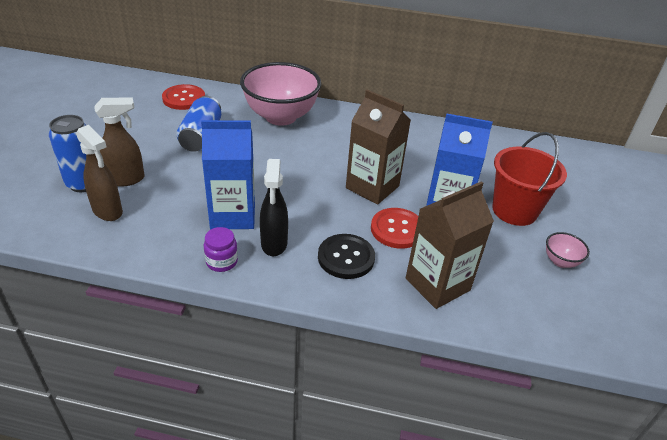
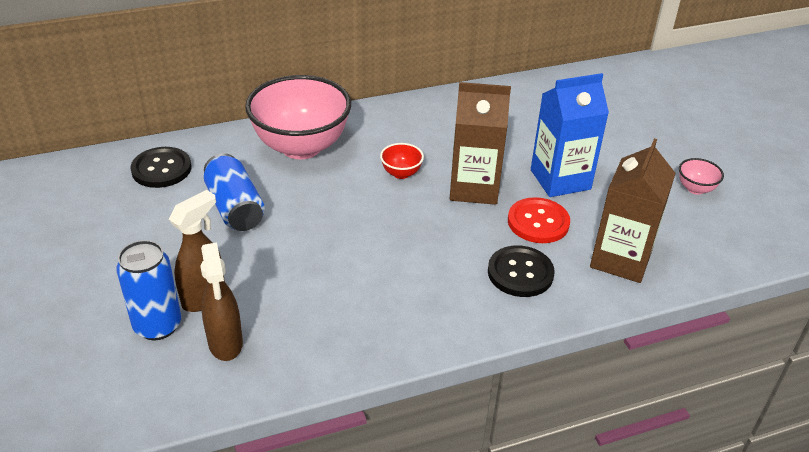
camera: 30 degrees left, 0 degrees up
(108, 211) = (225, 344): brown spray bottle -> brown spray bottle turned 60 degrees clockwise
(184, 98) = (161, 169): red button -> black button
(221, 261) = (408, 336): purple jar -> none
(233, 215) = (368, 282): blue carton -> none
(274, 244) = (440, 293): black spray bottle -> none
(330, 157) = (401, 173): none -> red bowl
(514, 210) = (618, 156): red bucket -> none

